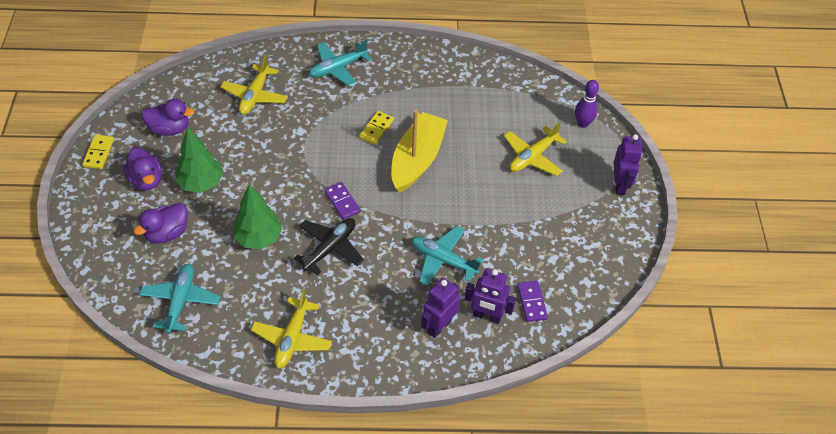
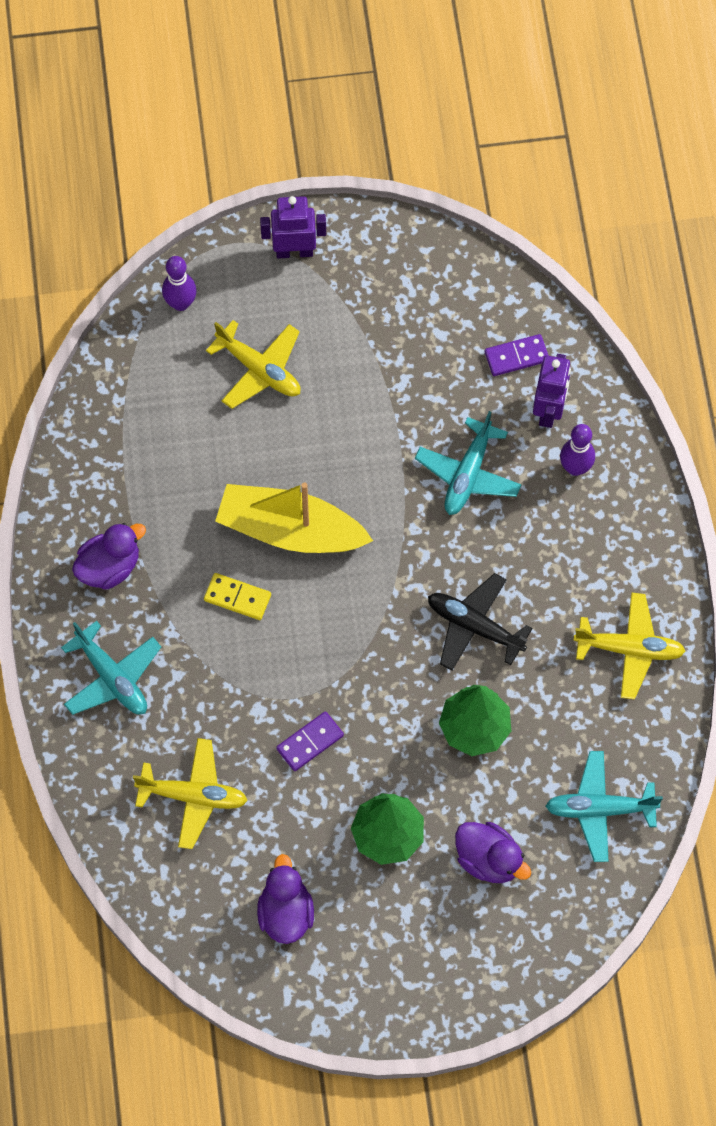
camera: 95 degrees left, 15 degrees up
(98, 153) = (353, 1009): yellow domino -> none
(146, 180) = (395, 919): purple duck -> purple duck (109, 567)
(342, 202) = (389, 624): purple domino -> purple domino (310, 742)
(439, 326) = (575, 468): purple robot -> purple bowling pin

